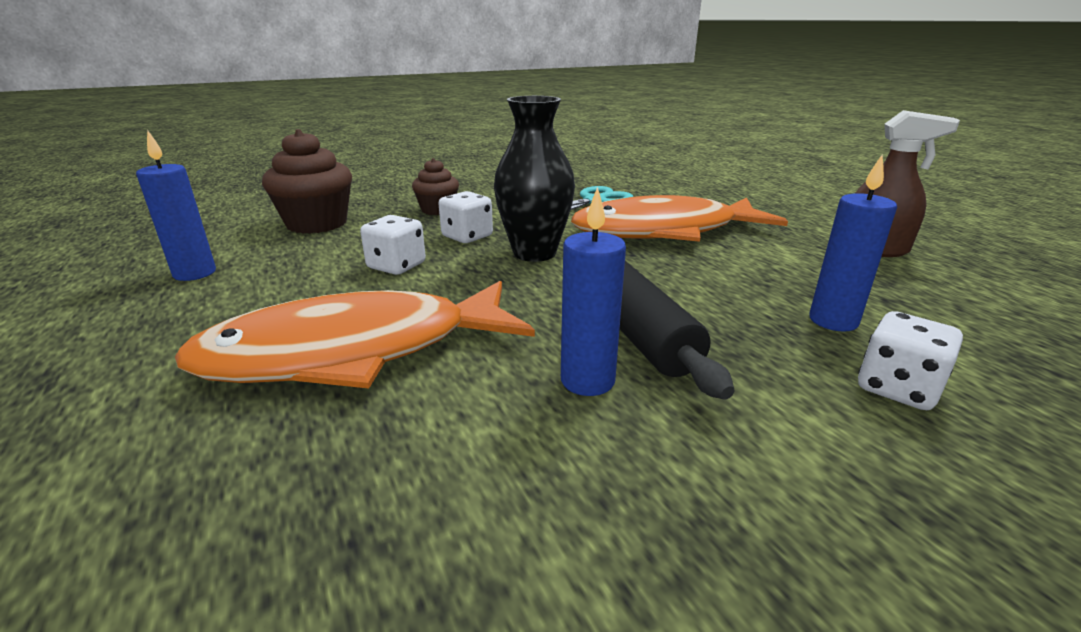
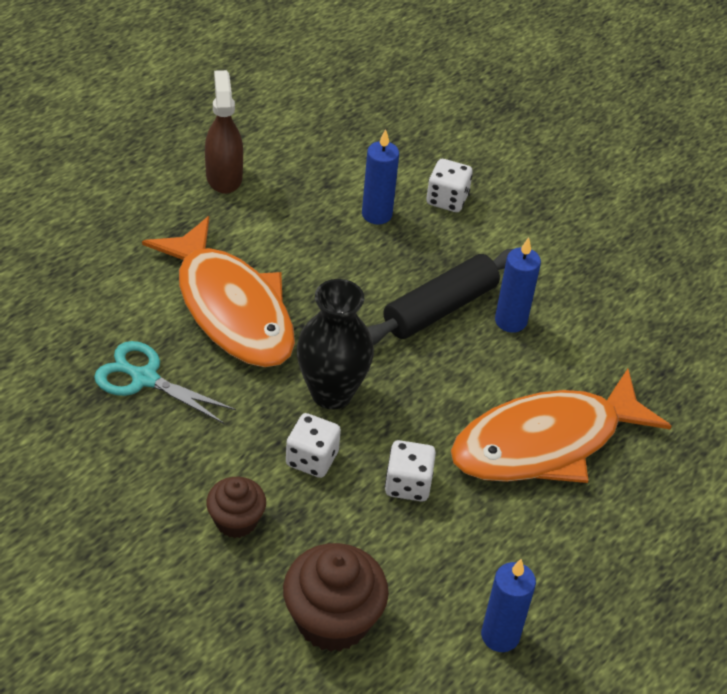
camera: 115 degrees left, 20 degrees up
(354, 352) = (545, 443): orange fish -> orange fish turned 105 degrees clockwise

